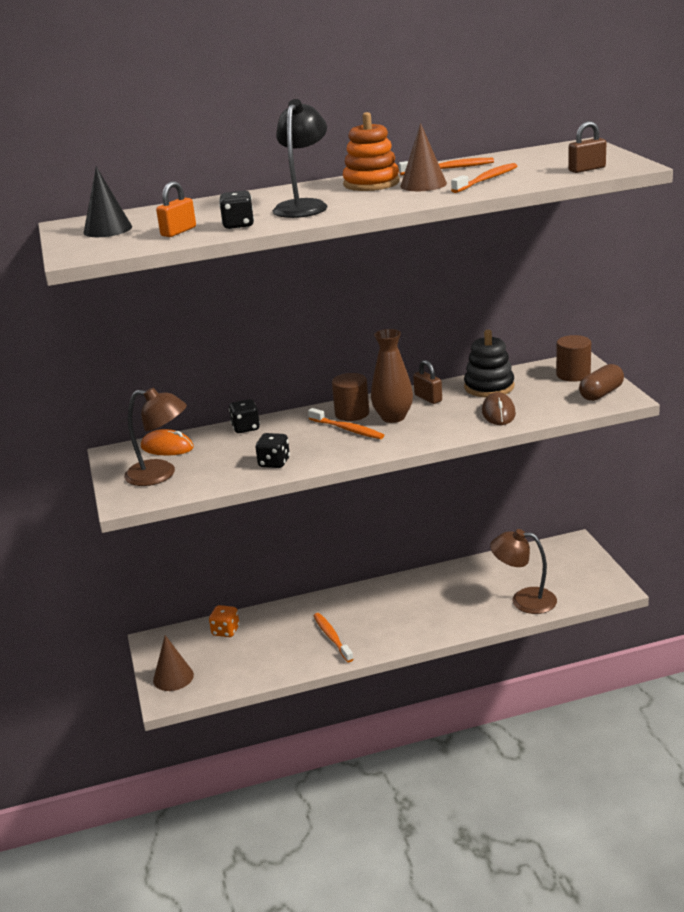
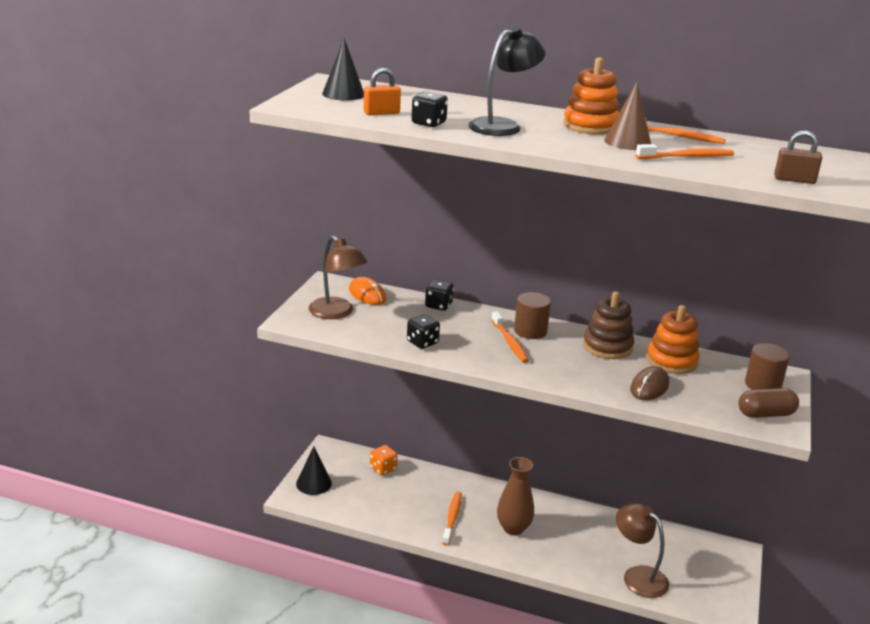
camera: 30 degrees right, 0 degrees up
(173, 677) = (314, 483): brown cone -> black cone
(393, 417) = (558, 349): brown vase -> brown vase (513, 528)
(428, 398) = (607, 346): brown padlock -> brown stacking toy
(489, 387) = (671, 361): black stacking toy -> orange stacking toy

